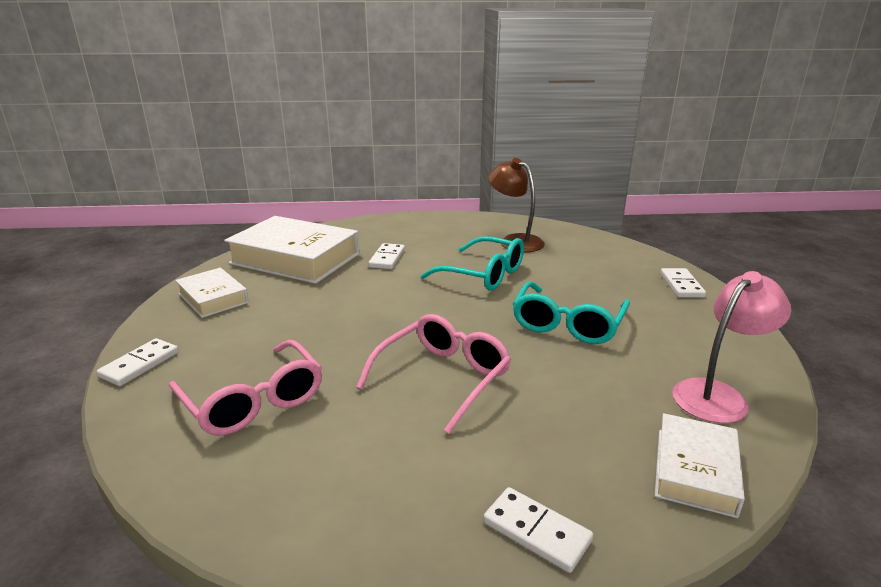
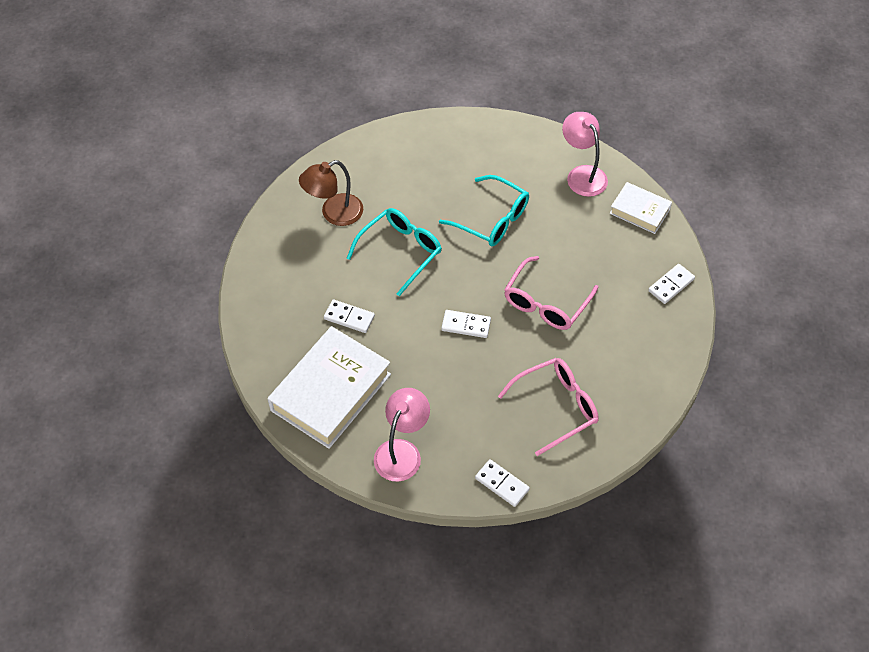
camera: 80 degrees left, 30 degrees up
(213, 298) = (402, 451): white book -> pink lamp
(443, 378) = (546, 303): pink glasses -> pink glasses turned 105 degrees counterclockwise
(681, 285) = (448, 133): white domino -> white domino (466, 325)

